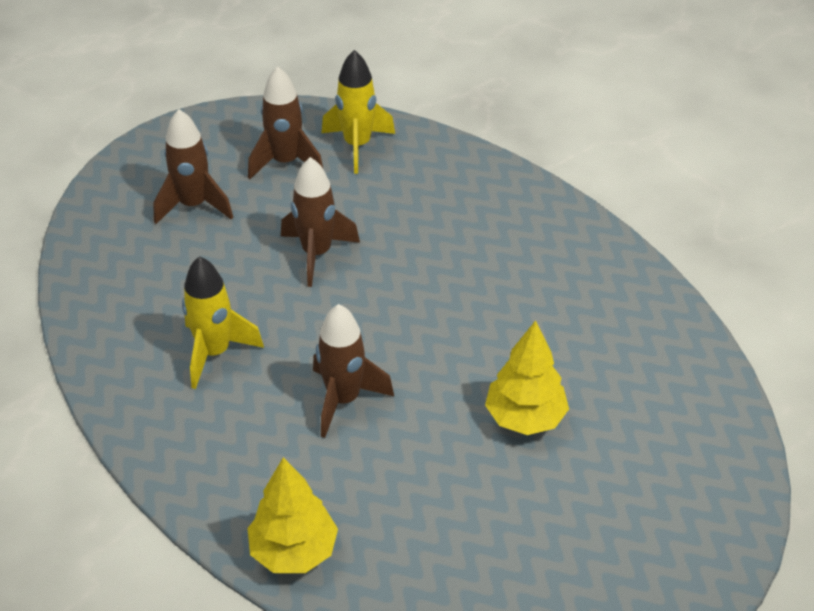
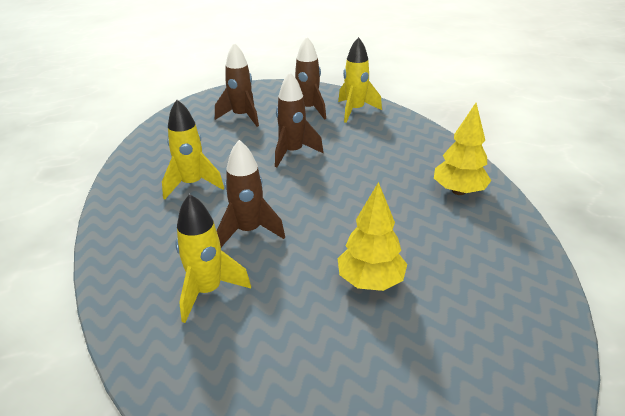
camera: 25 degrees right, 10 degrees down
(294, 551) = (139, 314): yellow tree -> yellow tree (458, 191)
(351, 495) = (208, 291): none -> yellow rocket

